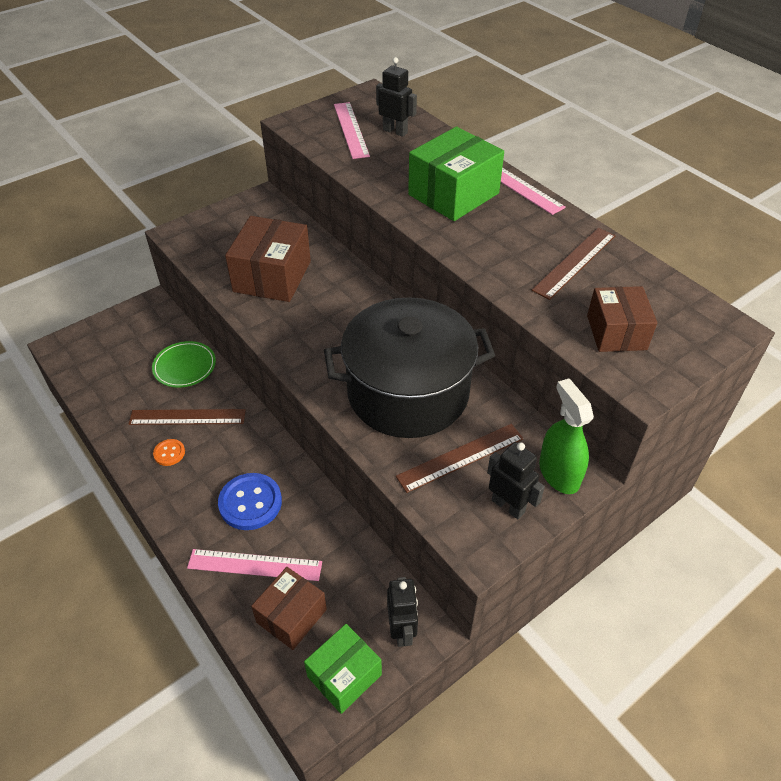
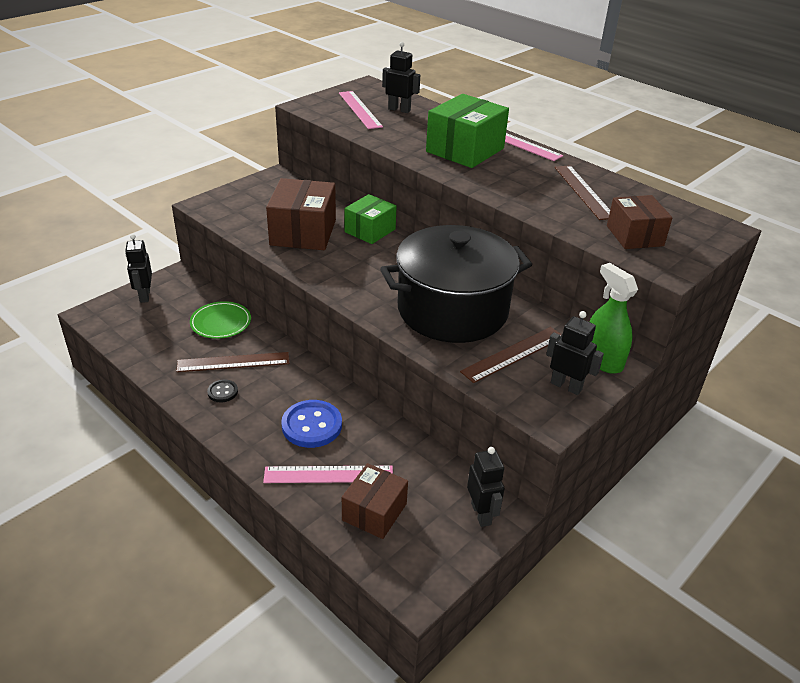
camera: 10 degrees left, 10 degrees down
(115, 327) = (144, 296): none -> black robot
(169, 453) = (222, 392): orange button -> black button
(344, 675) = (437, 554): green box -> green box (370, 230)
(575, 262) = (584, 191): brown ruler -> brown ruler turned 45 degrees counterclockwise

